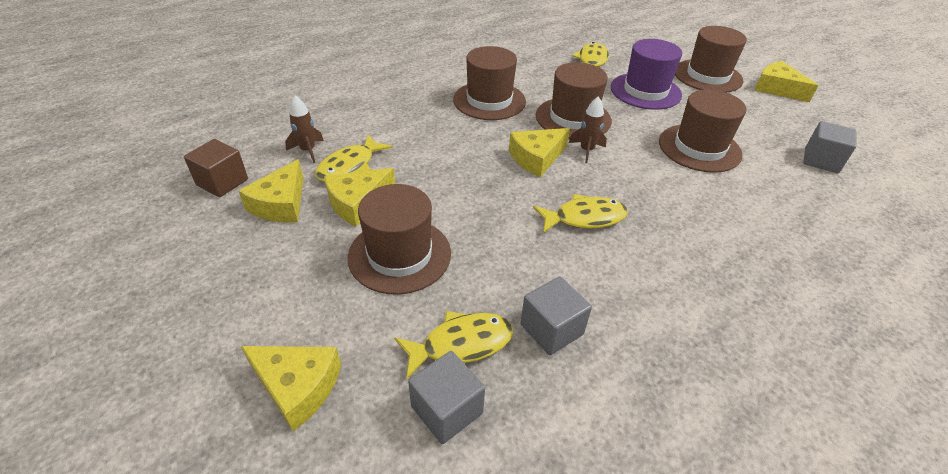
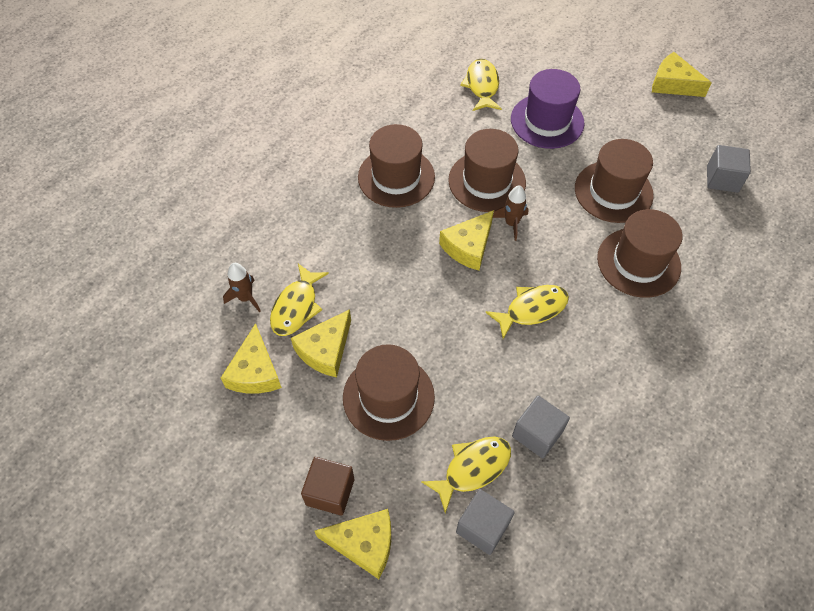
camera: 15 degrees left, 15 degrees up
(222, 182) = (184, 361): brown cube -> brown cube (330, 492)
(707, 76) = (603, 80): brown hat -> brown hat (638, 262)

